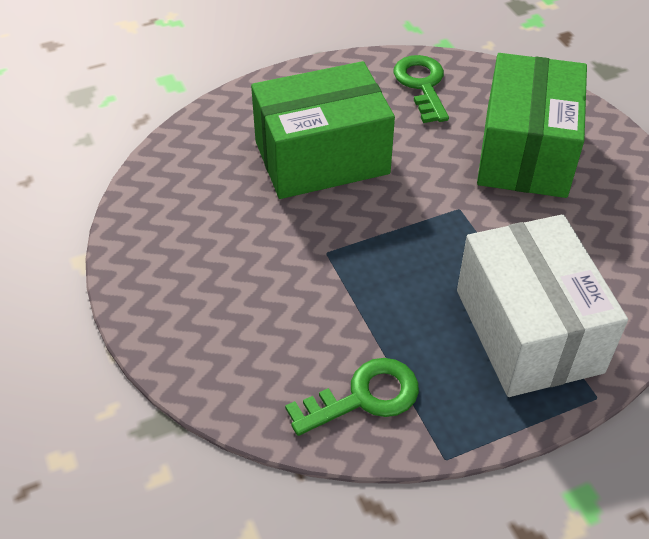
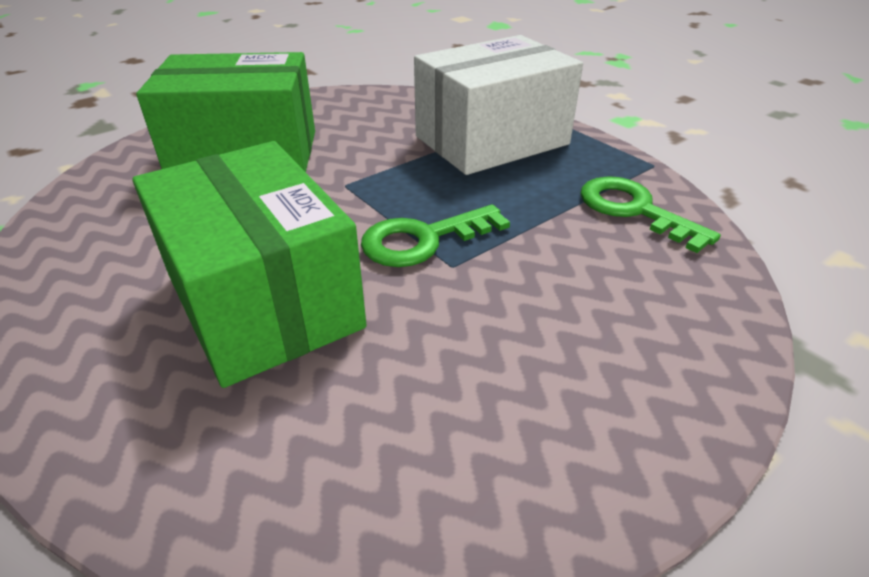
camera: 105 degrees left, 10 degrees down
(422, 85) = (97, 233): green key -> green key (423, 240)

